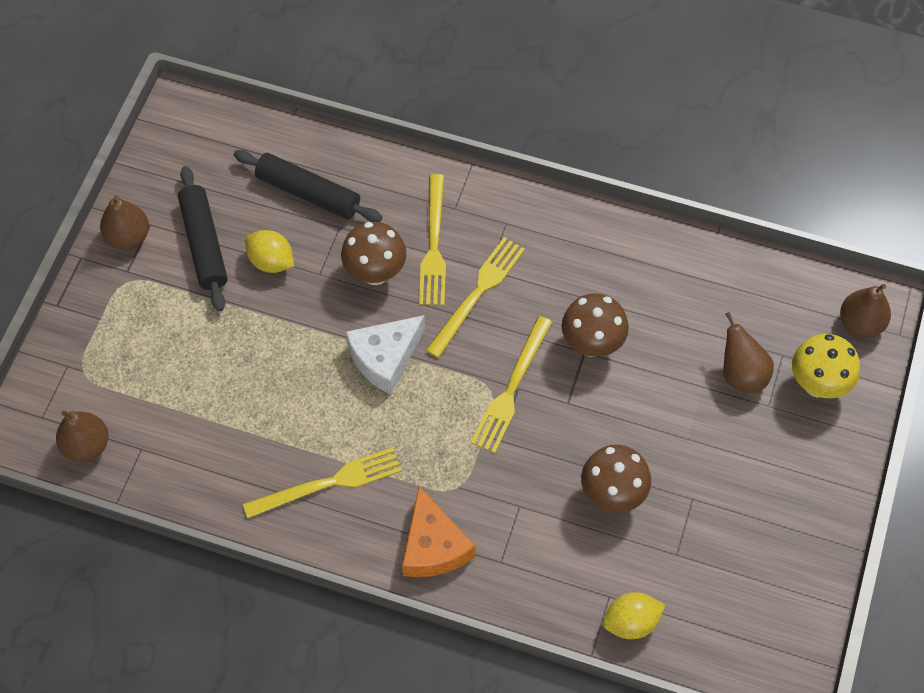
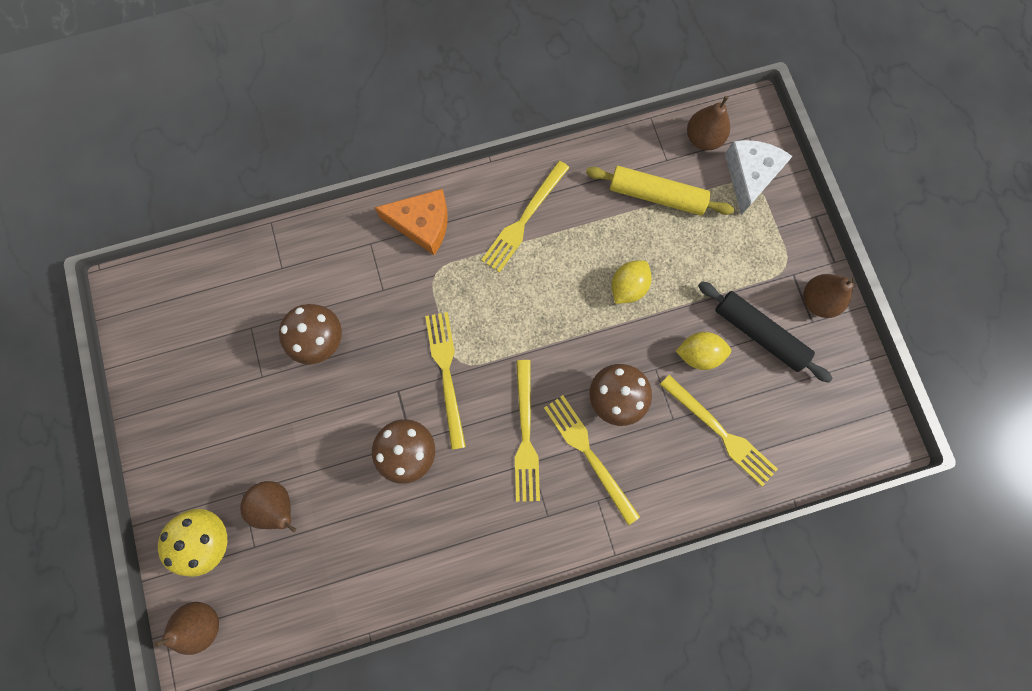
camera: 145 degrees right, 15 degrees up
(182, 421) = (656, 195): none -> yellow rolling pin
(308, 193) = (720, 432): black rolling pin -> yellow fork
(385, 358) = (555, 335): white cheese -> white cheese (749, 176)
(433, 546) = (422, 224): orange cheese -> orange cheese turned 150 degrees clockwise
(631, 622) = (256, 260): yellow lemon -> yellow lemon (628, 287)

